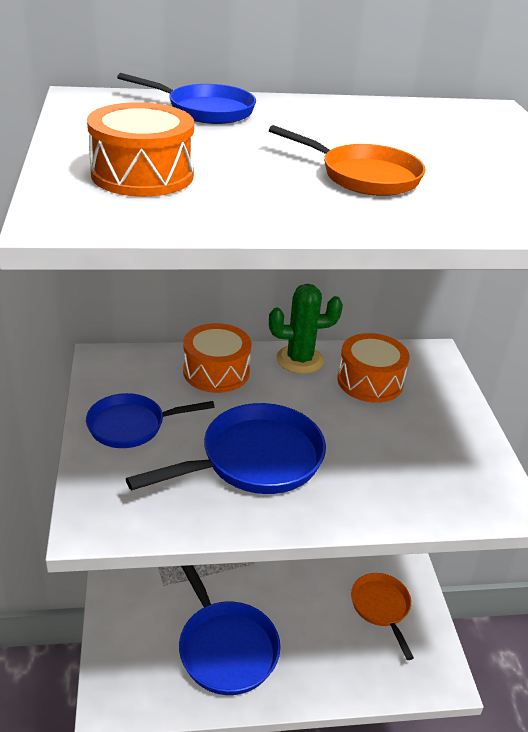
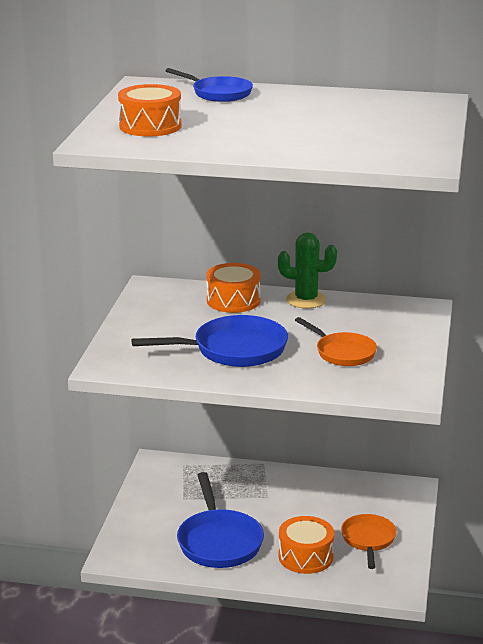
camera: 20 degrees right, 10 degrees down
(131, 426) = (153, 323): blue pan -> none
(364, 176) = (289, 133): orange pan -> orange pan (342, 353)
(370, 381) = (356, 318): orange drum -> orange drum (305, 556)

